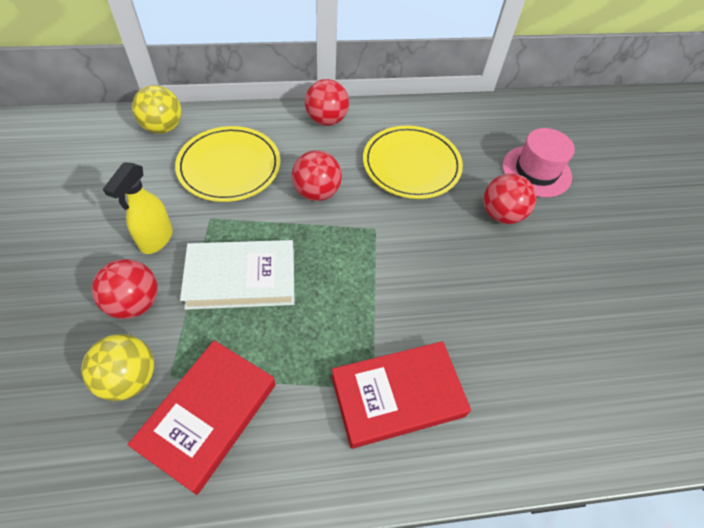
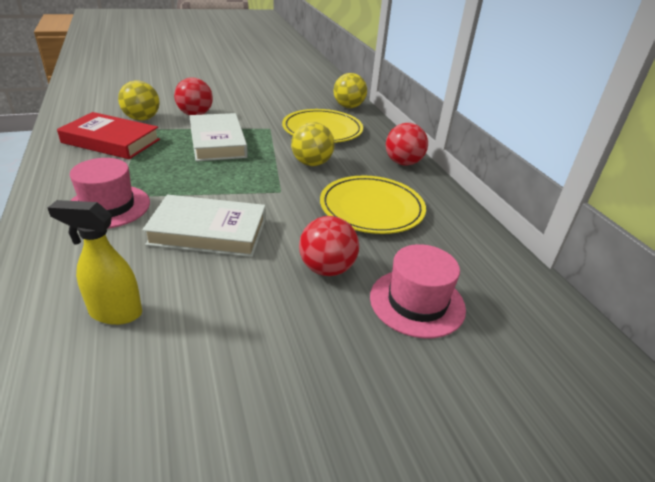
camera: 80 degrees right, 20 degrees down
(156, 239) = (246, 115): yellow spray bottle -> yellow spray bottle (115, 312)
(317, 192) = (311, 163): red ball -> yellow ball
(397, 396) = (108, 206): red book -> pink hat
(449, 296) = (208, 232): none -> white book

